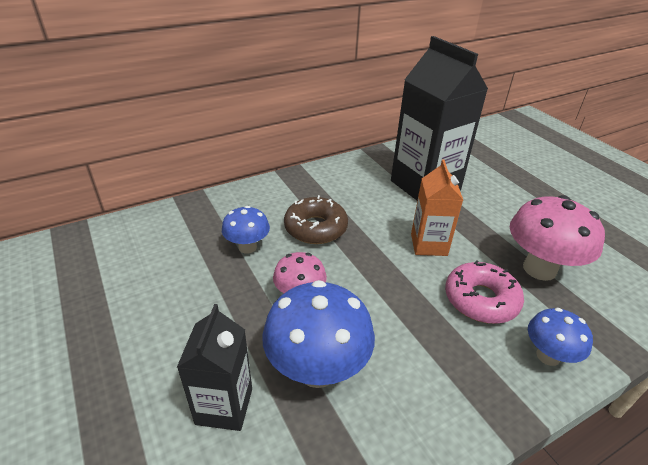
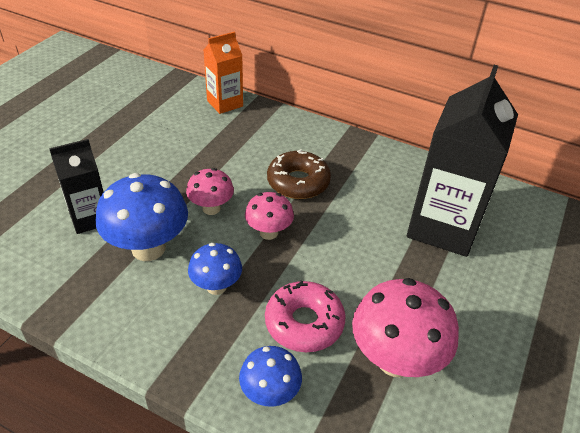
camera: 55 degrees right, 5 degrees up
(247, 247) = (239, 158): blue mushroom -> blue mushroom (216, 286)
(363, 273) = (269, 232): none -> pink mushroom
(428, 244) = (348, 261): orange carton -> orange carton (225, 103)

